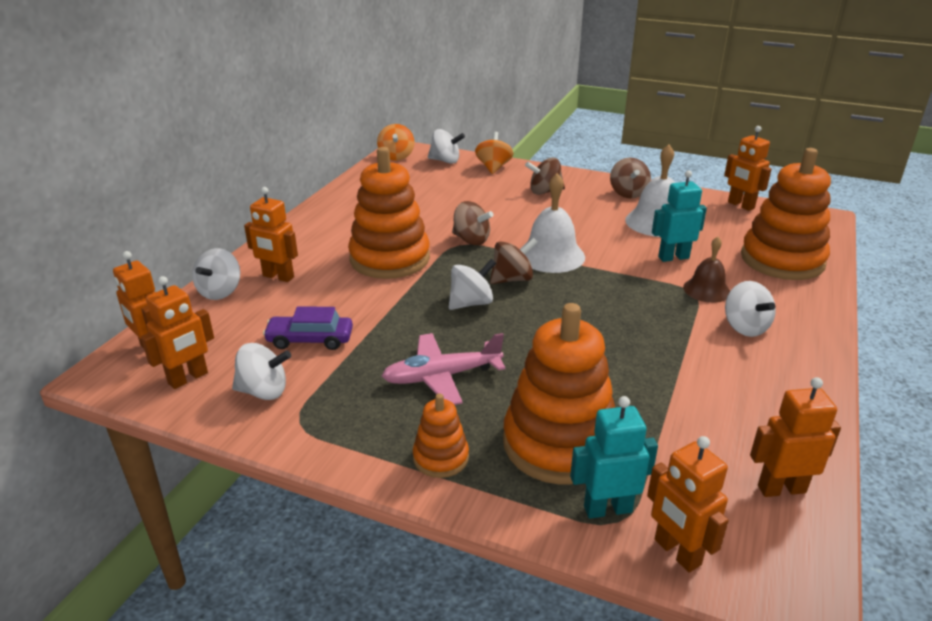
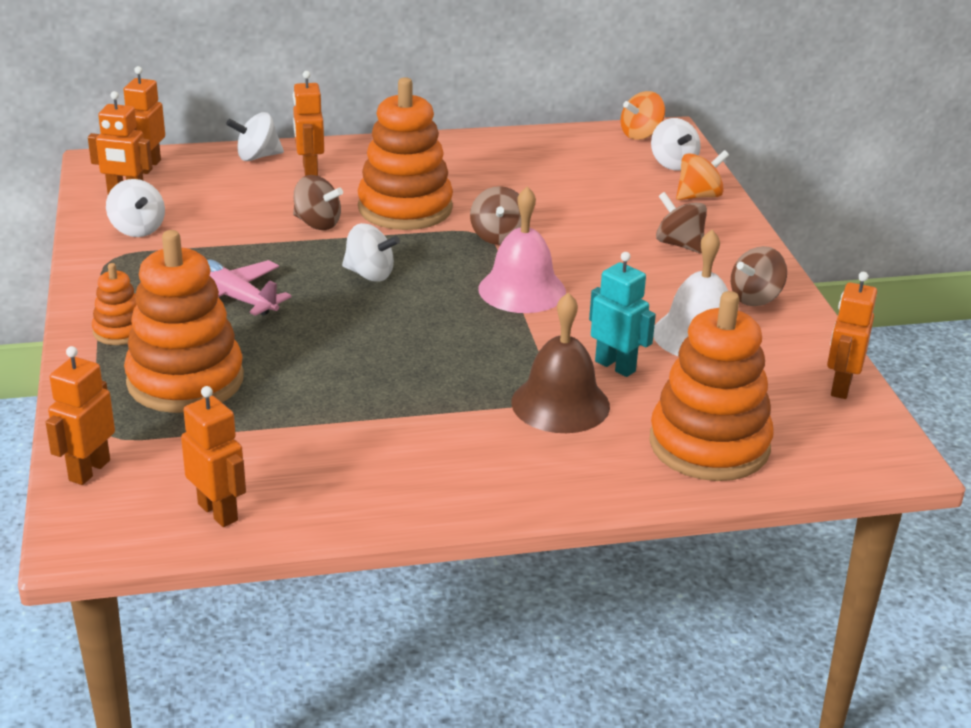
camera: 55 degrees right, 0 degrees up
(310, 340) = (226, 221): purple car -> none
(512, 279) = (442, 282): brown spinning top -> brown spinning top (317, 224)
(551, 255) = (522, 290): white bell -> pink bell
(607, 509) = (118, 425): turquoise robot -> none
(706, 290) = (560, 404): brown bell -> brown bell, size x1.57
(745, 327) = (500, 444): white spinning top -> none

